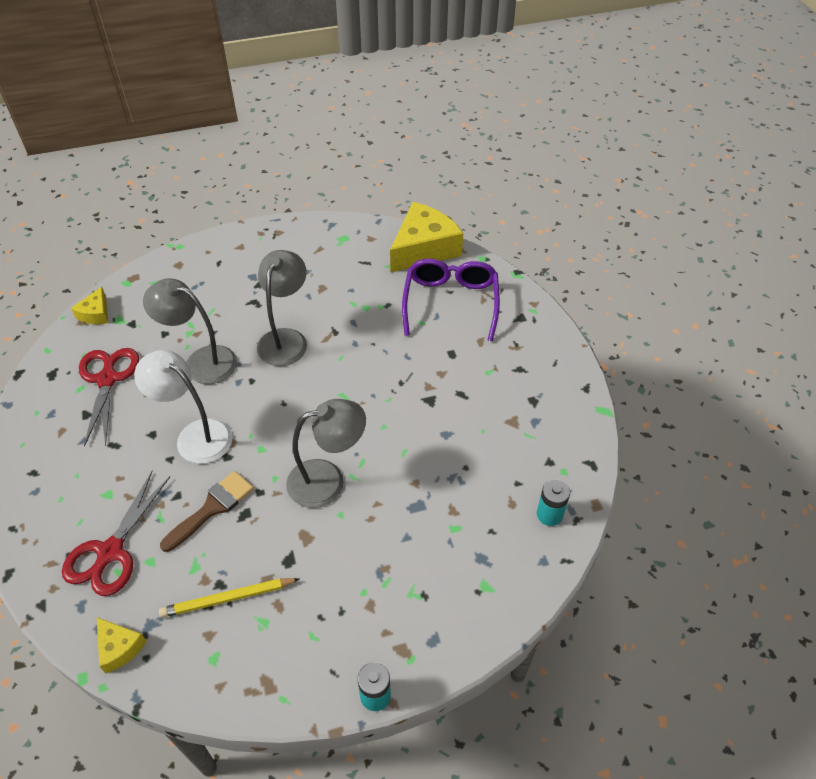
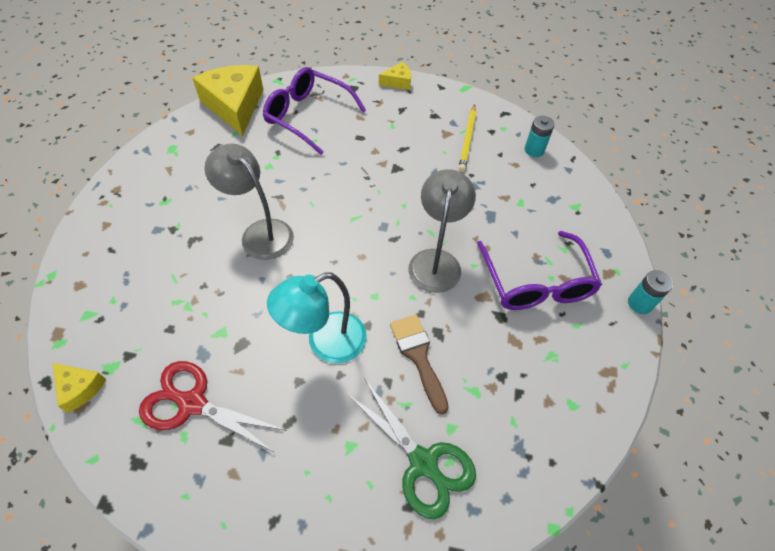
camera: 65 degrees left, 5 degrees up
(110, 552) = (423, 462): red scissors -> green scissors
(119, 647) = (534, 483): yellow cheese -> yellow cheese (398, 82)
(195, 435) = (325, 343): white lamp -> turquoise lamp
(201, 361) = (235, 308): grey lamp -> none
(228, 598) = (519, 374): yellow pencil -> yellow pencil (467, 139)
(348, 579) = (536, 282): none -> purple glasses

